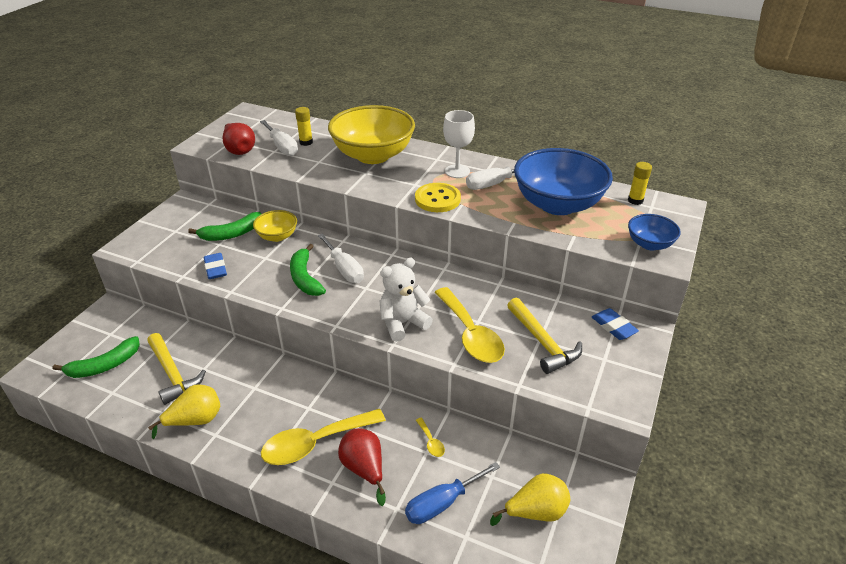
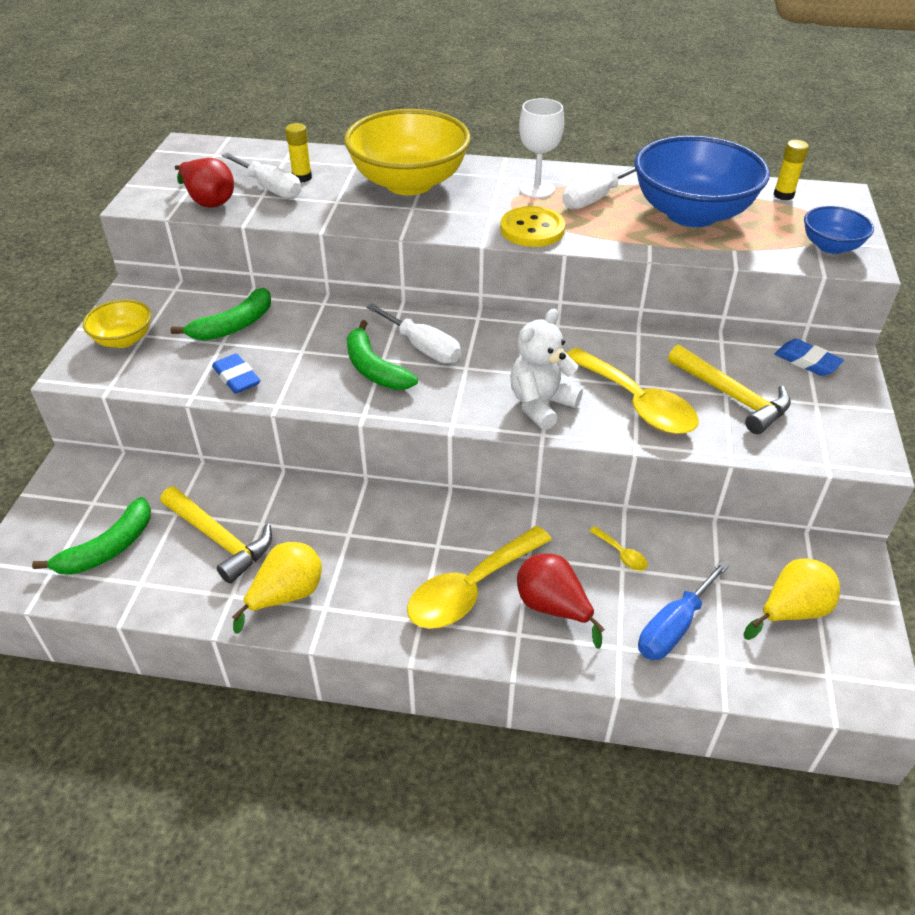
camera: 15 degrees left, 5 degrees up
(277, 236) = (303, 318): yellow bowl -> yellow bowl (123, 340)

